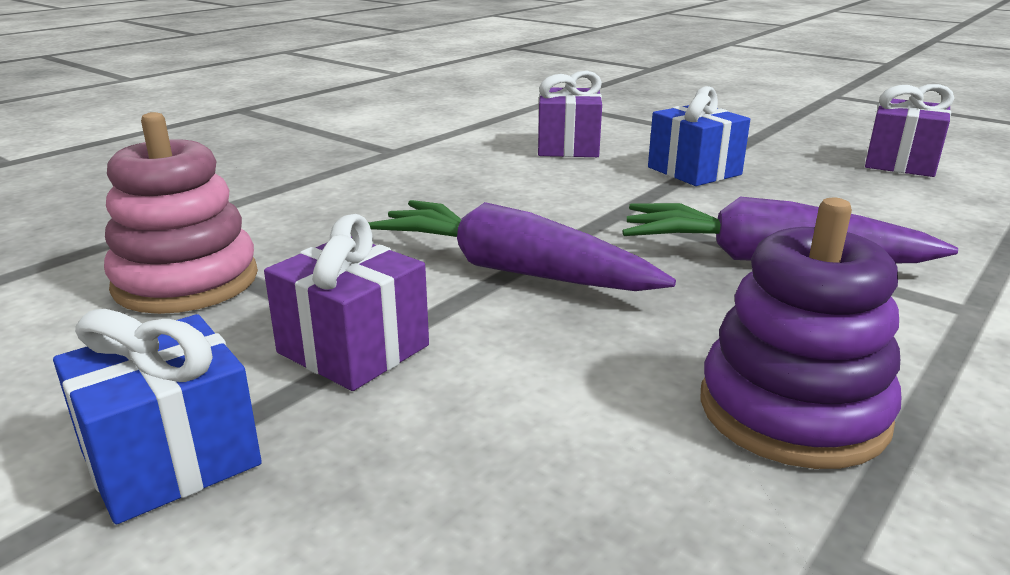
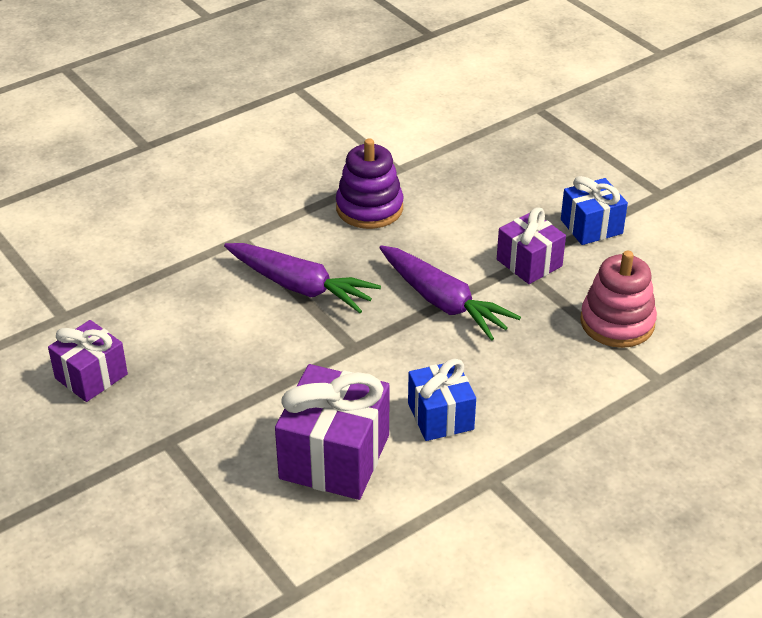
camera: 165 degrees left, 15 degrees up
(568, 147) = (334, 457): purple gift -> purple gift, size x1.61
(694, 171) = (260, 393): blue gift -> blue gift (440, 416)

